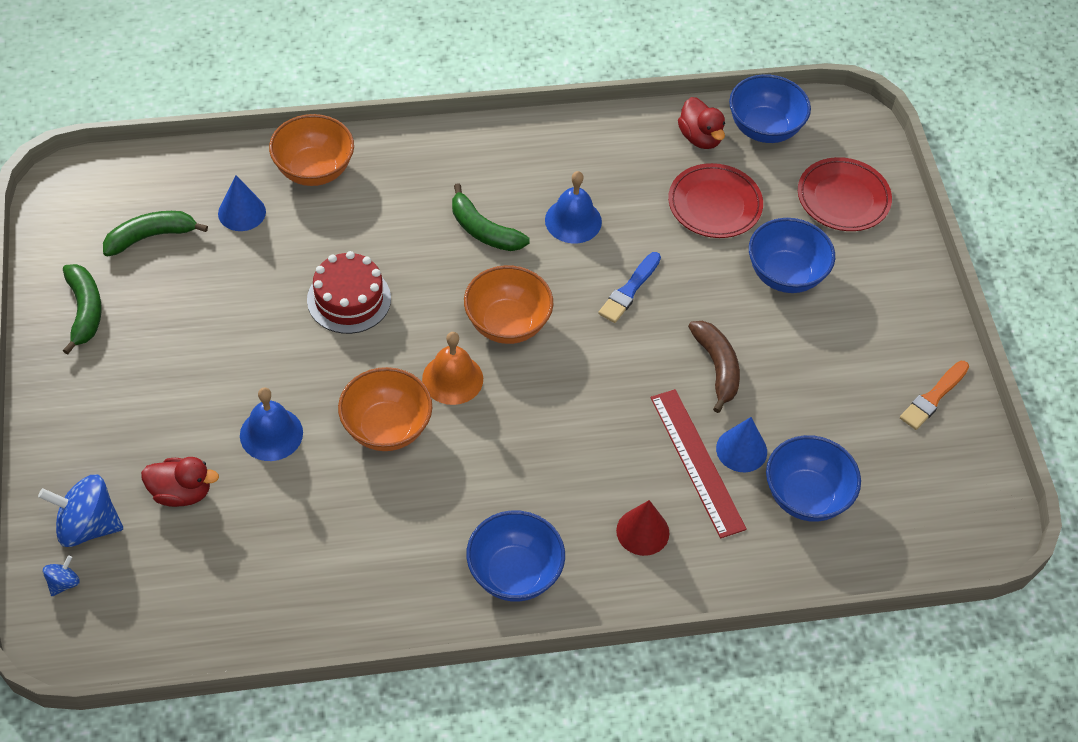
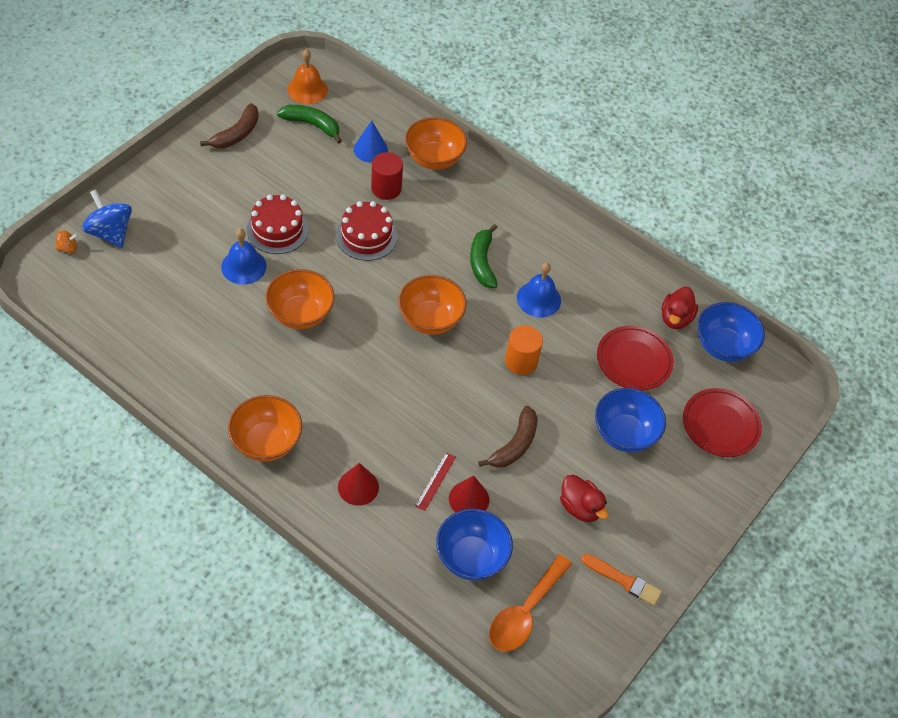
camera: 45 degrees right, 0 degrees up
(63, 583) = (68, 248): blue spinning top -> orange spinning top
(84, 311) = (237, 134): green banana -> brown banana
(181, 492) = (168, 255): red duck -> red duck (580, 507)
(256, 369) = (277, 229): none -> red cake
(307, 237) = (386, 188): none -> red cylinder
(452, 379) = (365, 320): orange bell -> orange bell (307, 89)
(514, 573) = (266, 442): blue bowl -> orange bowl
(629, 290) = (521, 361): blue brush -> orange cylinder
(696, 462) = (435, 481): red ruler -> red ruler, size x0.51
(741, 450) = (469, 499): blue cone -> red cone
(900, 498) = (525, 612): none -> orange spoon
(933, 397) = (623, 580): orange brush -> orange brush turned 150 degrees counterclockwise

